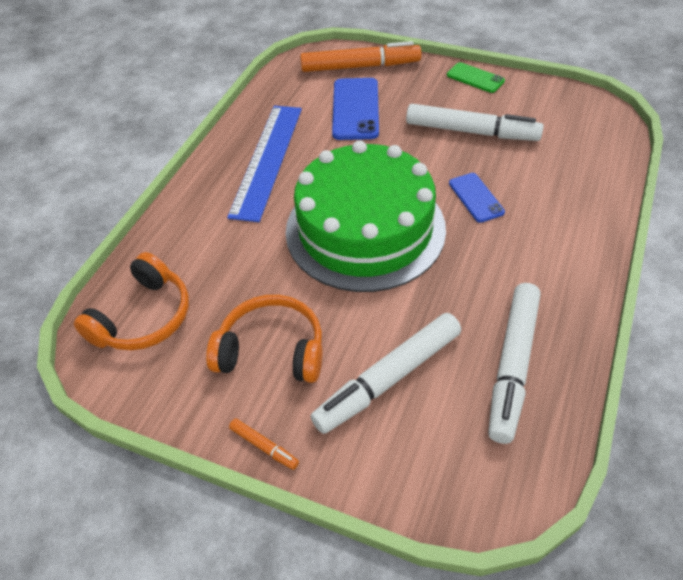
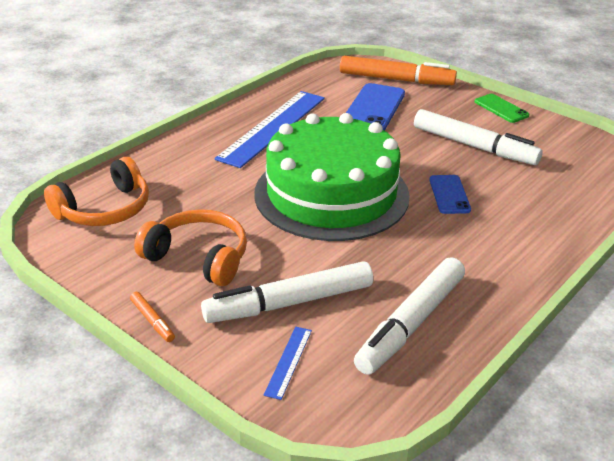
camera: 15 degrees right, 15 degrees down
(421, 451) = (288, 361): none -> blue ruler

